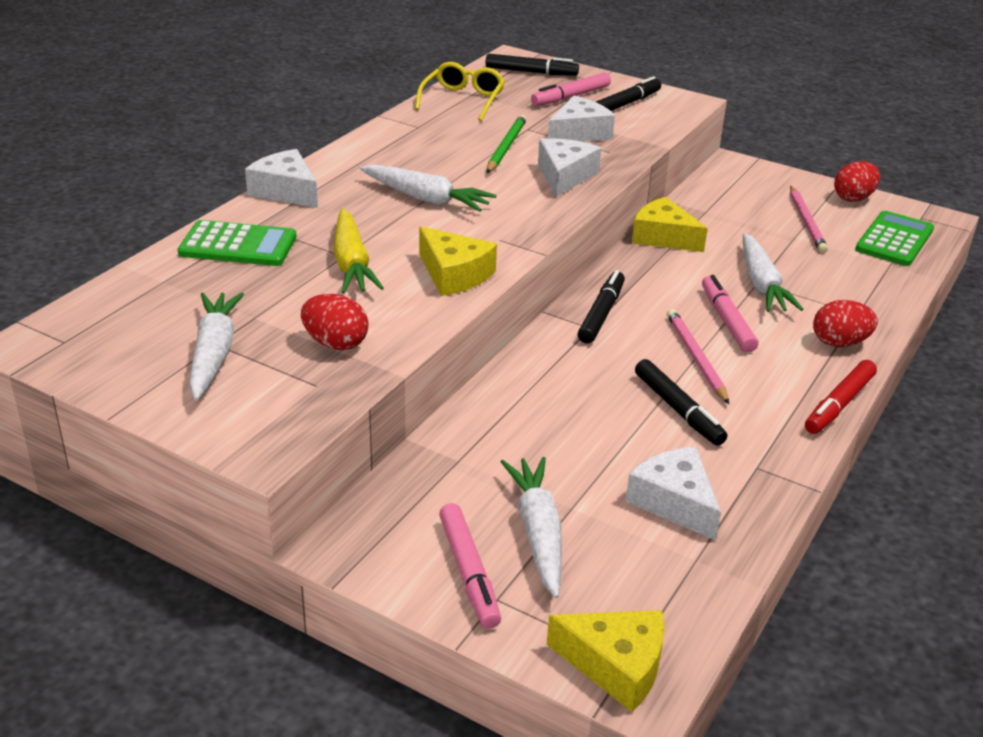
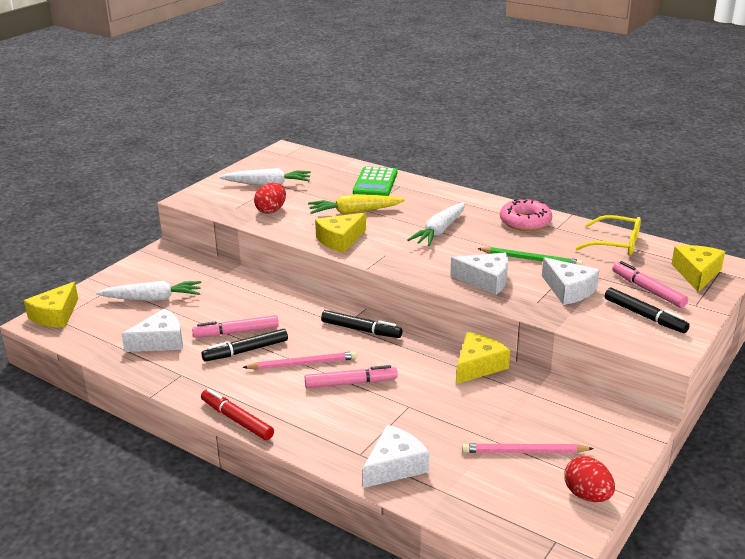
camera: 95 degrees right, 5 degrees down
(286, 191) = (443, 191): white cheese -> white cheese (395, 466)
(399, 143) = (525, 222): none -> pink donut
(469, 572) = (133, 280): pink marker -> pink marker (236, 332)
(531, 72) = (696, 274): black marker -> yellow cheese
(761, 284) = (405, 407): white carrot -> none
(839, 343) = (316, 435): red egg -> none
(894, 240) = (498, 507): green calculator -> none

